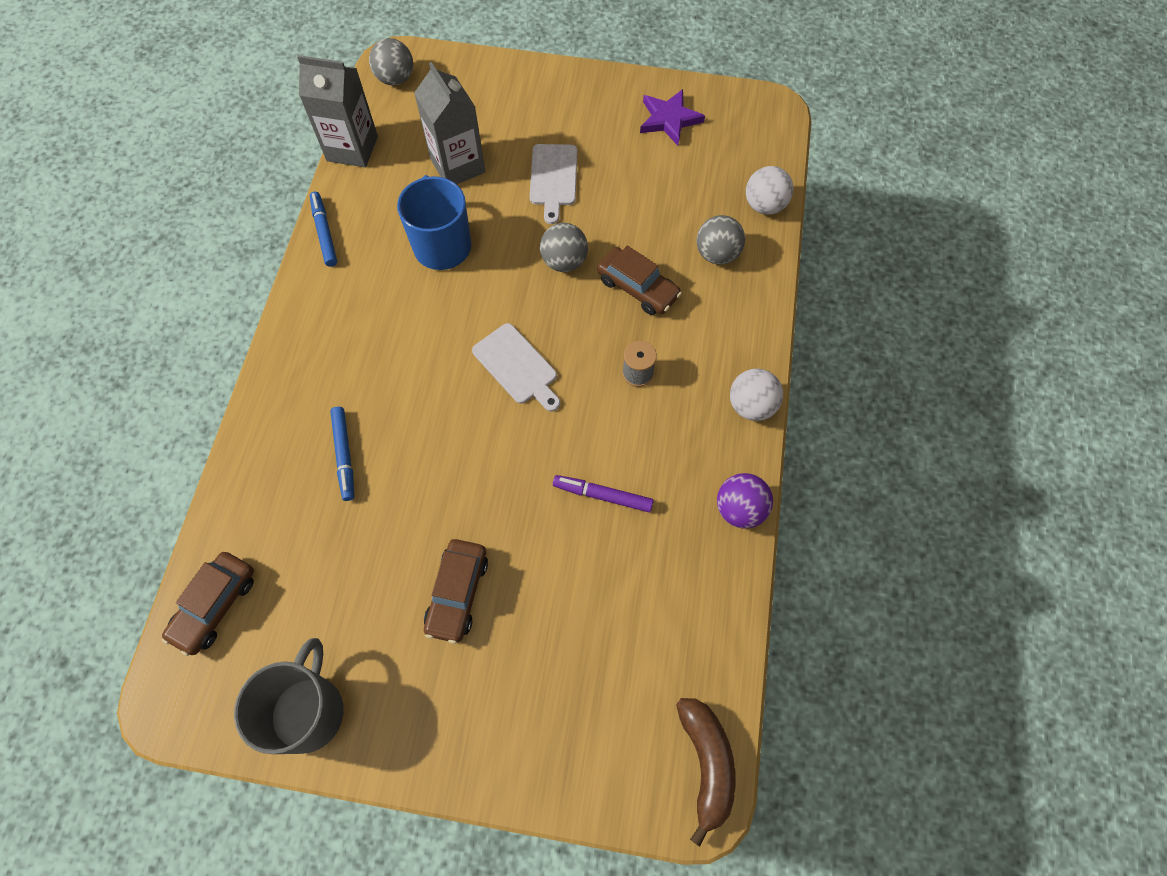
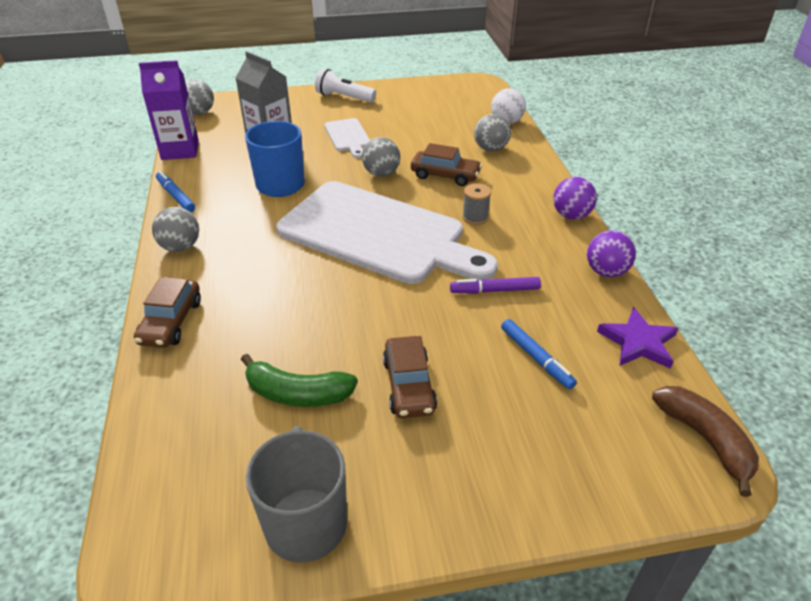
camera: 20 degrees left, 25 degrees down
(215, 606) = (166, 464): brown car -> brown car (171, 322)
(306, 320) = (180, 247): none -> grey ball
(344, 455) = (254, 321): blue marker -> blue marker (536, 358)
(352, 148) = (180, 150): grey carton -> purple carton
(352, 566) = (297, 394): none -> green banana
(517, 367) = (378, 234): white cutting board -> white cutting board, size x2.39
(580, 94) = (344, 97): none -> white flashlight
(669, 119) = (414, 97): purple star -> purple star (638, 342)
(751, 405) = (571, 215): white ball -> purple ball

